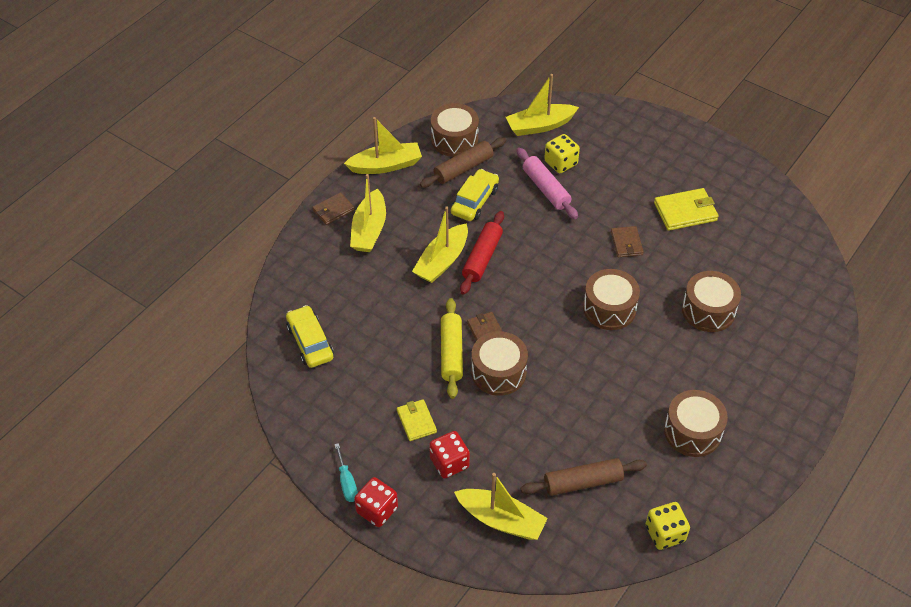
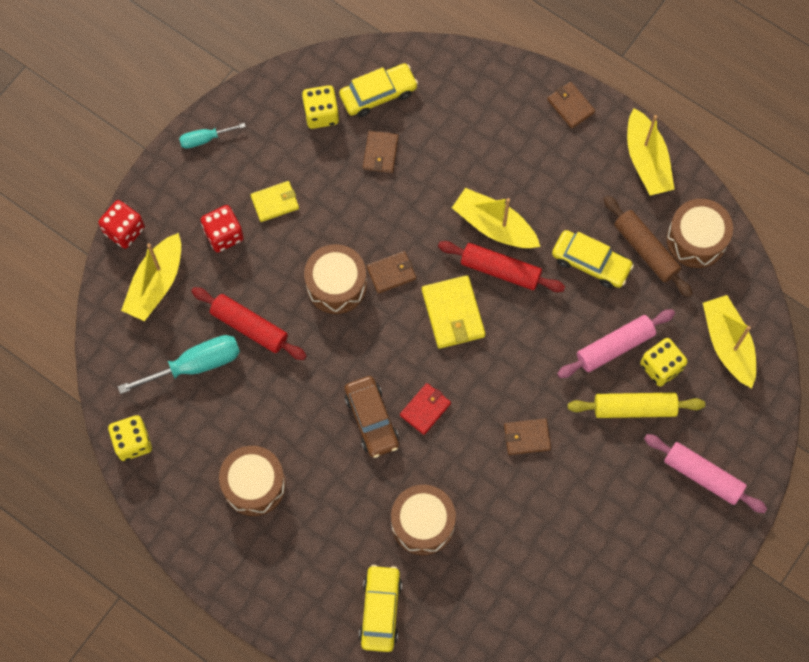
camera: 90 degrees right, 20 degrees up
(327, 386) = (321, 114): none -> yellow dice
(369, 230) = (540, 146): yellow boat -> none
(369, 340) = (380, 153): none -> brown wallet
(377, 510) = (172, 168): red dice -> red dice (124, 230)
(451, 353) = (363, 236): yellow rolling pin -> yellow rolling pin (634, 408)
(542, 439) = (249, 327): none -> red rolling pin
(583, 482) = (196, 365): brown rolling pin -> turquoise screwdriver
(609, 308) = (425, 409): brown drum -> red wallet
(622, 345) = (371, 419): none -> brown car
(644, 143) = (703, 476): none -> pink rolling pin
(685, 212) = (581, 515): yellow wallet -> yellow wallet (453, 313)
(786, 339) = (380, 610): none -> yellow car

